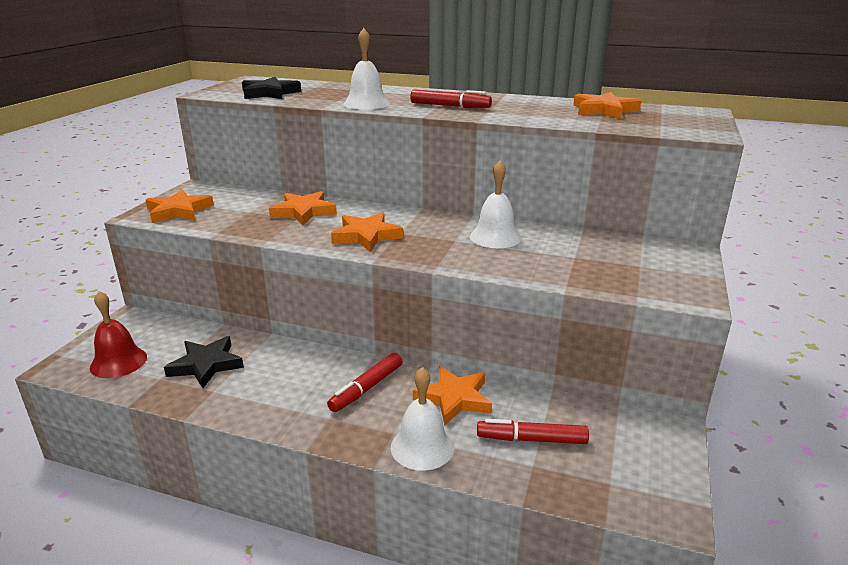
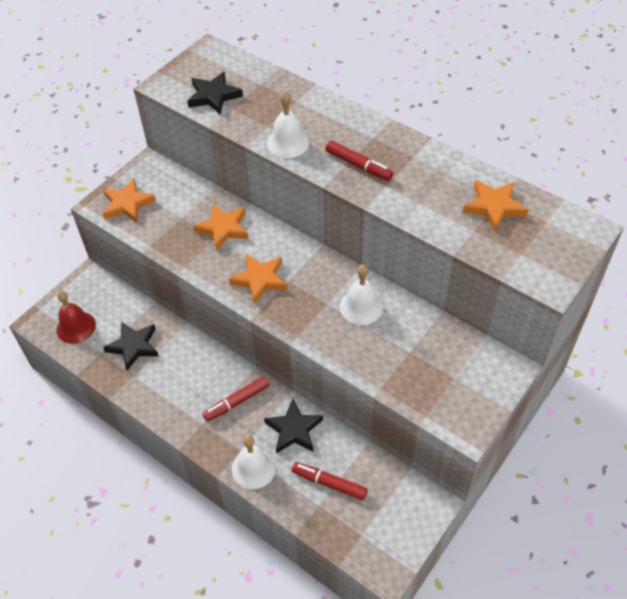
camera: 20 degrees right, 25 degrees up
(454, 398) = (294, 429): orange star -> black star

